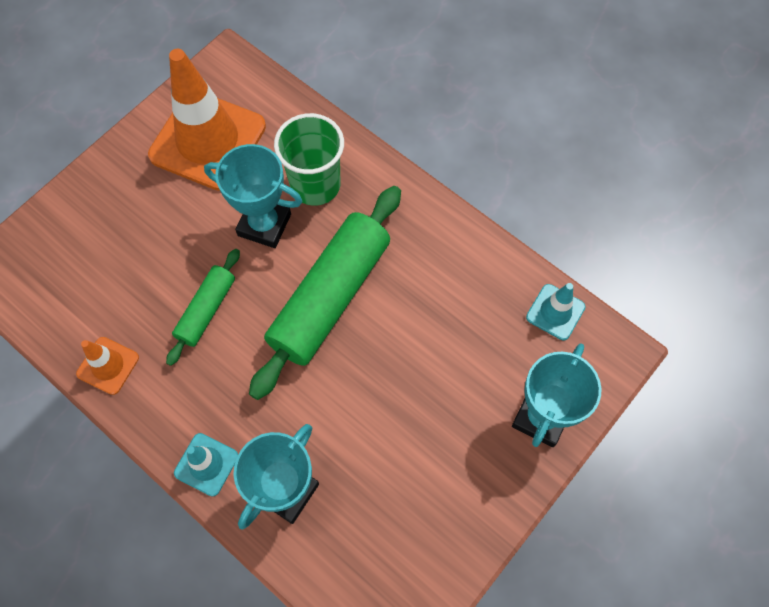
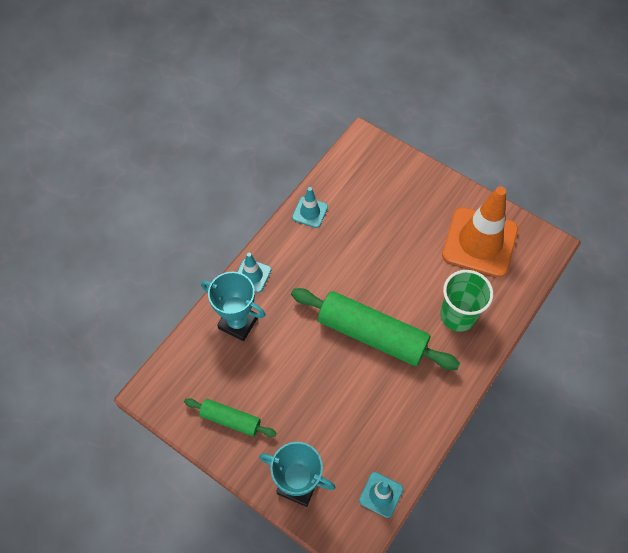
camera: 85 degrees right, 5 degrees down
(108, 365) = (310, 212): orange traffic cone -> turquoise traffic cone
(206, 310) = (353, 260): green rolling pin -> green rolling pin (230, 420)
(264, 225) = (420, 286): turquoise trophy -> none

